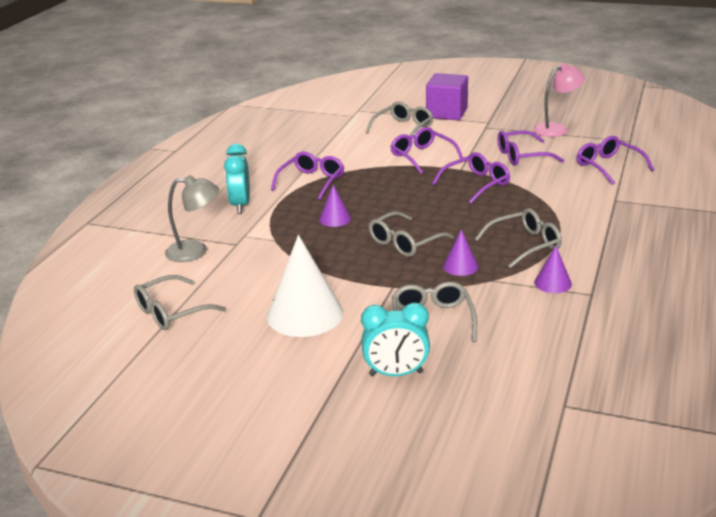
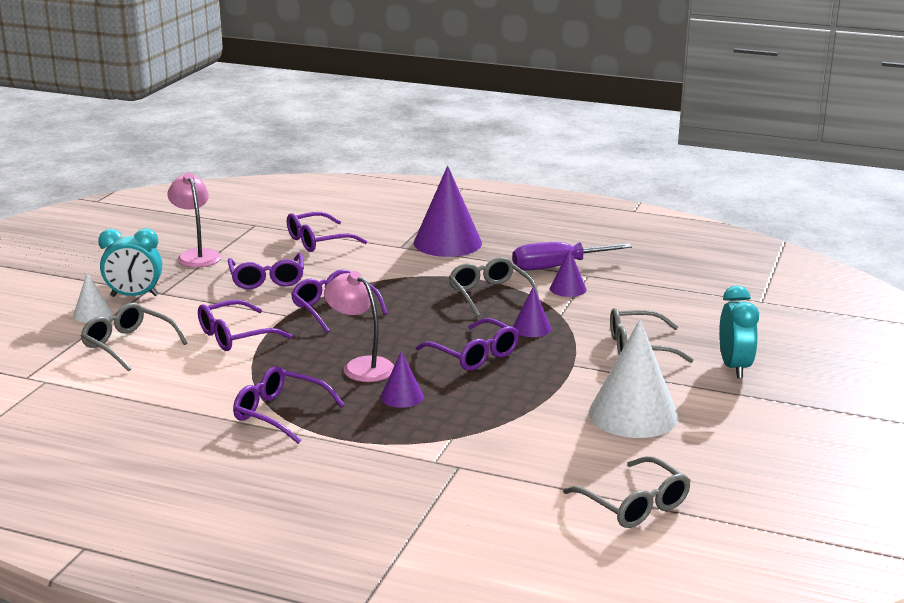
camera: 90 degrees left, 5 degrees down
(195, 251) = (474, 498): grey lamp -> none
(240, 205) = (338, 468): turquoise clock -> turquoise clock (134, 296)
(380, 201) = (361, 366): none -> pink lamp
(405, 243) = (474, 355): grey glasses -> purple glasses
(447, 113) = (92, 314): purple cube -> white cone
(605, 276) = (557, 267): none -> purple screwdriver
(636, 220) = (447, 243): none -> purple cone

